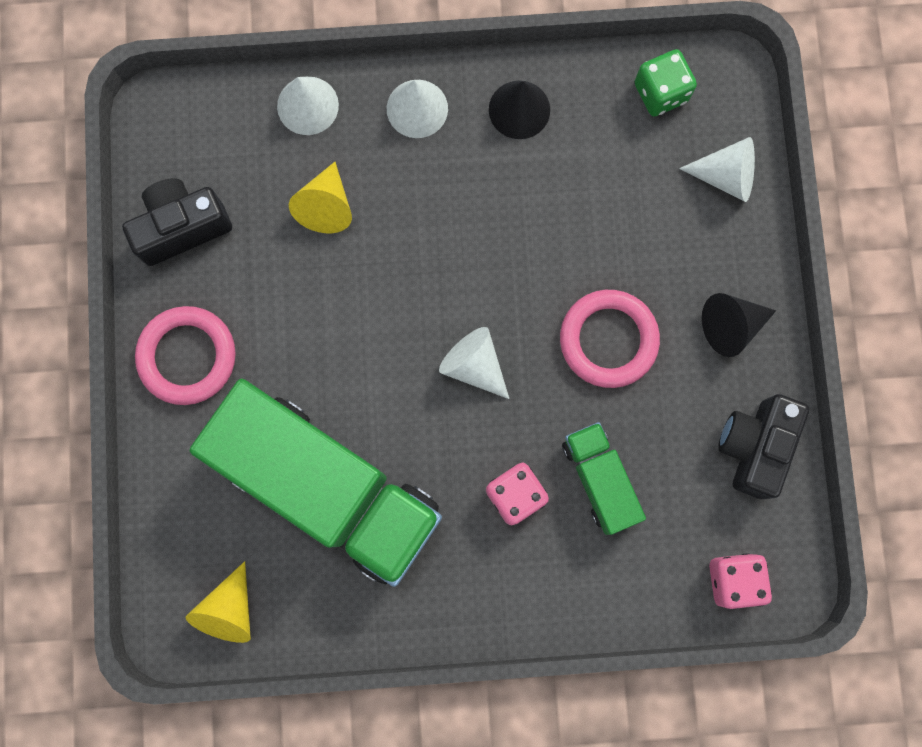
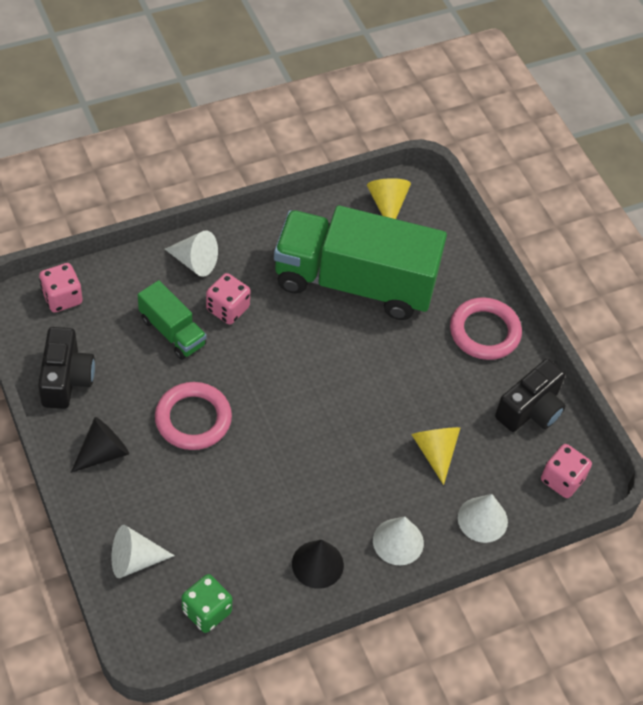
camera: 155 degrees right, 25 degrees down
(190, 125) = (562, 479): none -> pink dice
(474, 365) = (285, 378): white cone -> white cone (195, 262)

